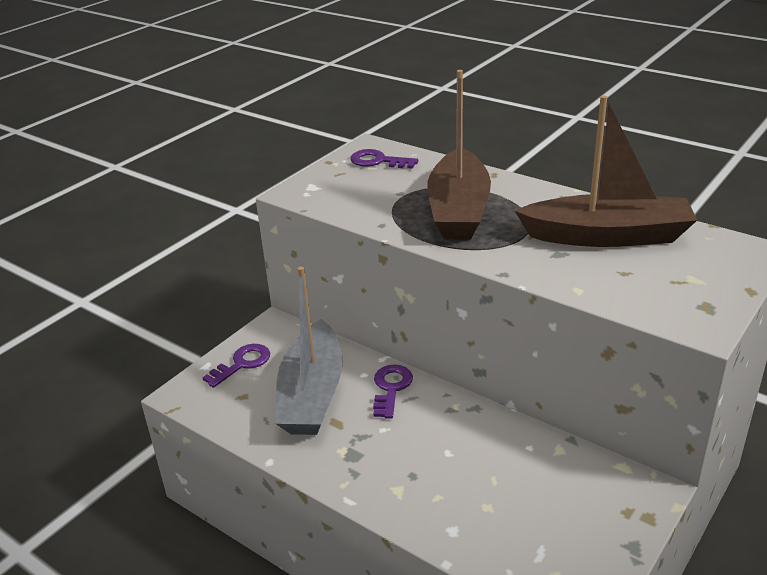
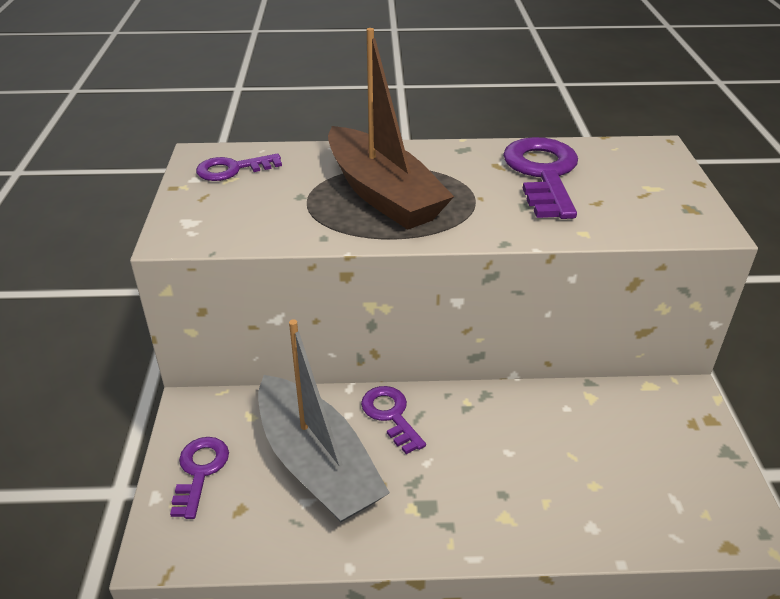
camera: 40 degrees left, 5 degrees up
(607, 236) = (543, 174): brown boat -> purple key

